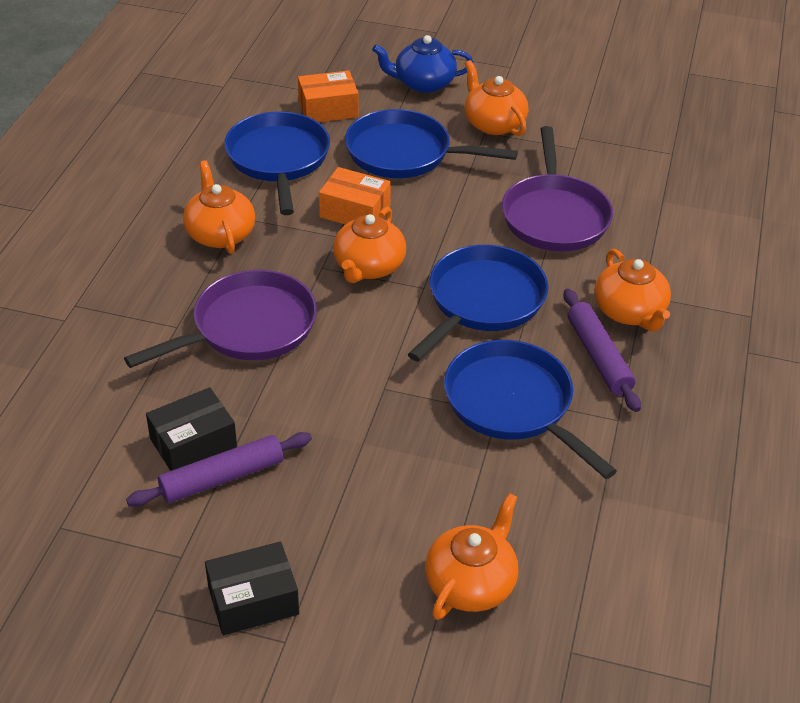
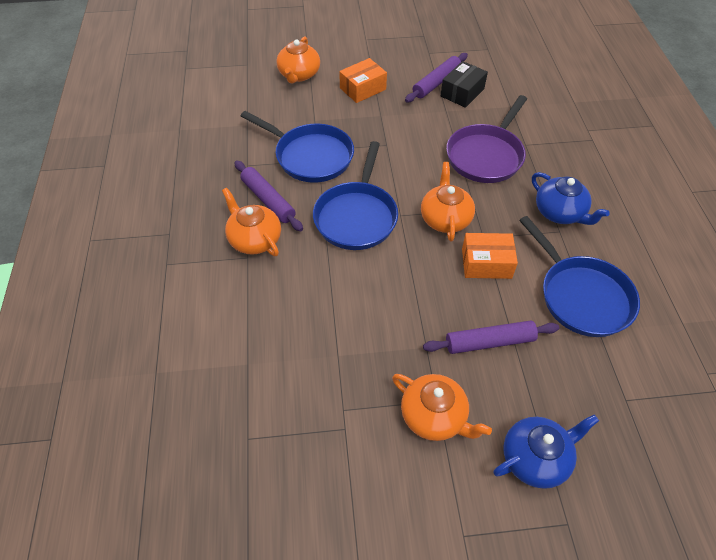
camera: 160 degrees right, 10 degrees up
(220, 234) = (560, 213): orange teapot -> blue teapot
(253, 600) = (387, 47): black box -> none
(328, 109) = (593, 377): orange box -> orange box (362, 89)
(404, 153) = (489, 342): blue pan -> purple rolling pin
(554, 216) = (334, 312): purple pan -> none

